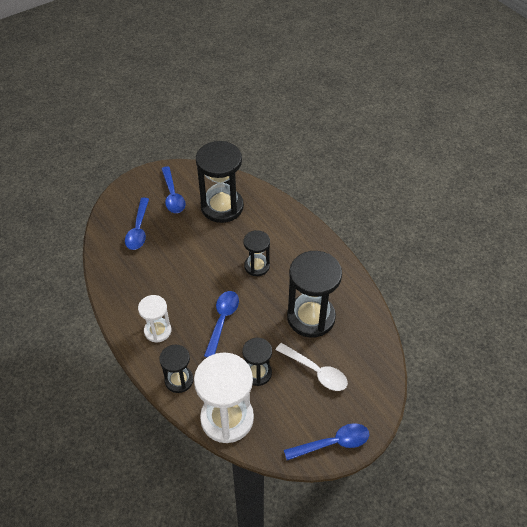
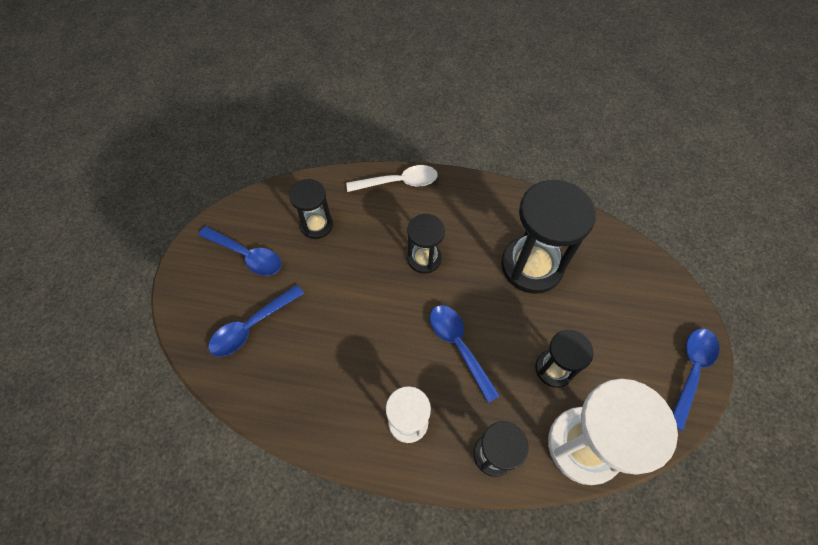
camera: 45 degrees left, 10 degrees up
(138, 230) = (251, 326): blue spoon -> blue spoon turned 90 degrees clockwise
(222, 207) = (316, 225): black hourglass -> black hourglass, size x0.56
(316, 371) = (598, 315): white spoon -> white spoon (399, 182)

